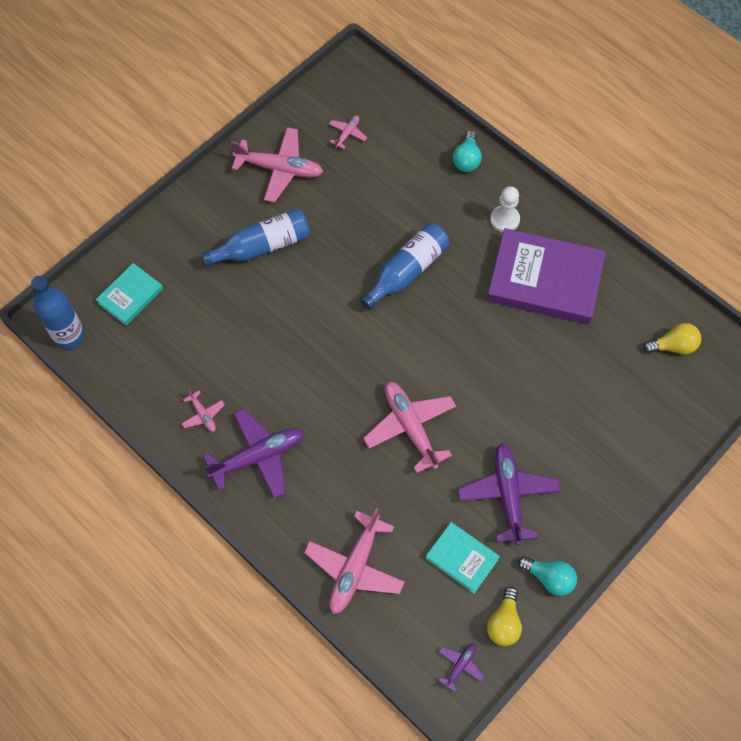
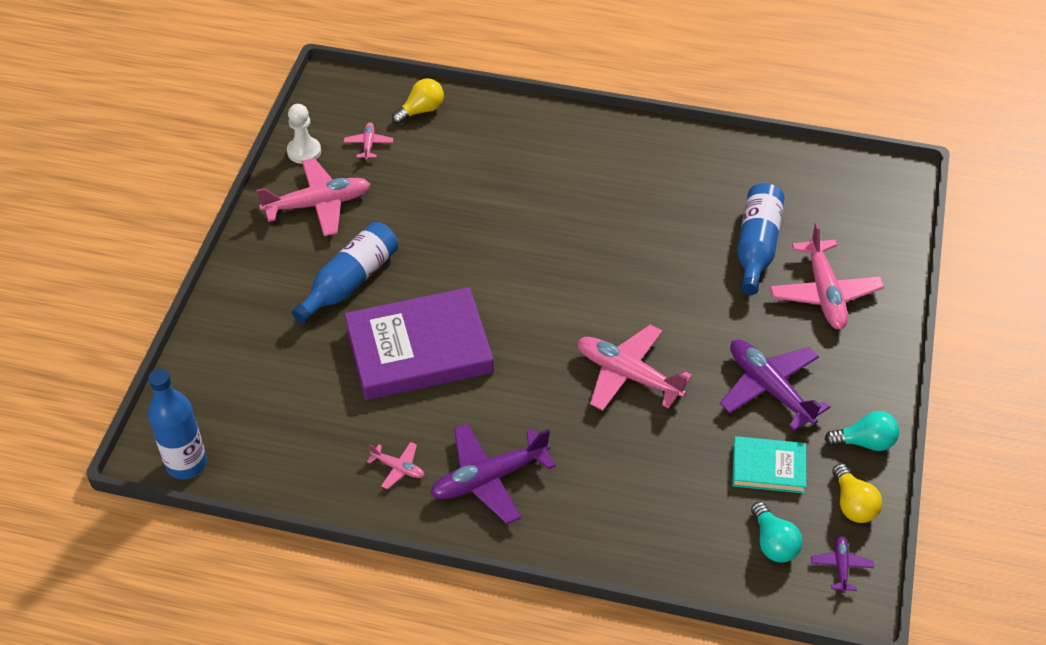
camera: 30 degrees left, 15 degrees down
(130, 296) = (232, 393): turquoise book -> none
(258, 457) = (488, 478): purple plane -> purple plane turned 150 degrees counterclockwise
(354, 568) = (667, 532): pink plane -> pink plane (824, 293)
(406, 271) = (520, 239): blue bottle -> blue bottle (756, 247)
(467, 159) = (508, 118): turquoise light bulb -> turquoise light bulb (773, 543)
(504, 220) = (585, 153): white pawn -> white pawn (304, 151)
(545, 280) = (663, 188): purple book -> purple book (419, 349)
(673, 346) = (824, 190): yellow light bulb -> yellow light bulb (421, 110)

